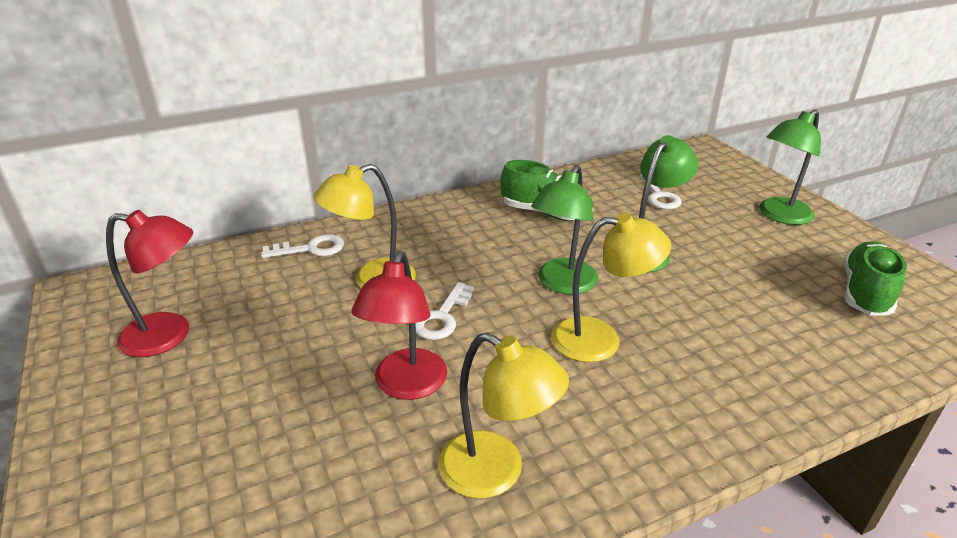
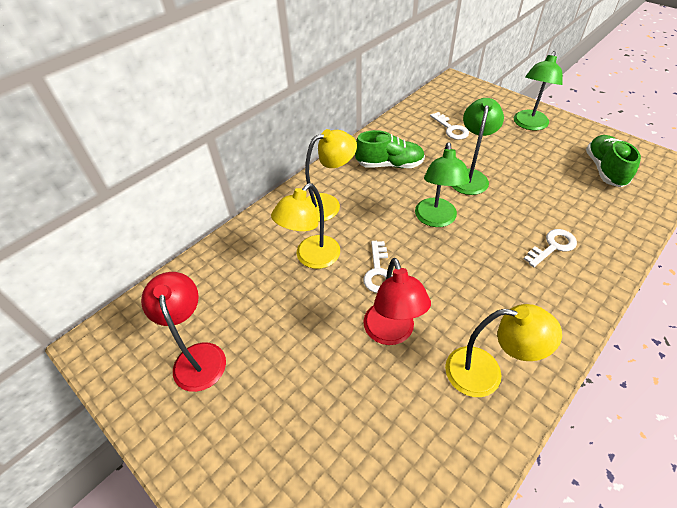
camera: 20 degrees left, 15 degrees up
(169, 335) = (198, 356): red lamp -> red lamp turned 90 degrees counterclockwise
(310, 249) = (248, 246): white key -> white key (552, 246)
(600, 339) = (484, 254): yellow lamp -> yellow lamp (328, 205)

